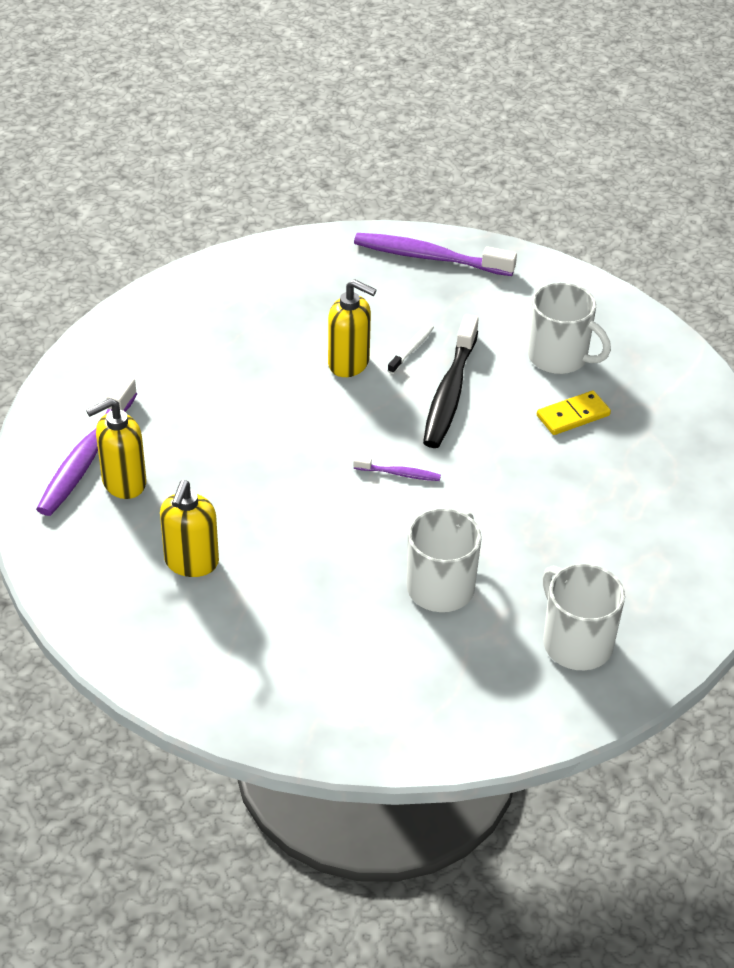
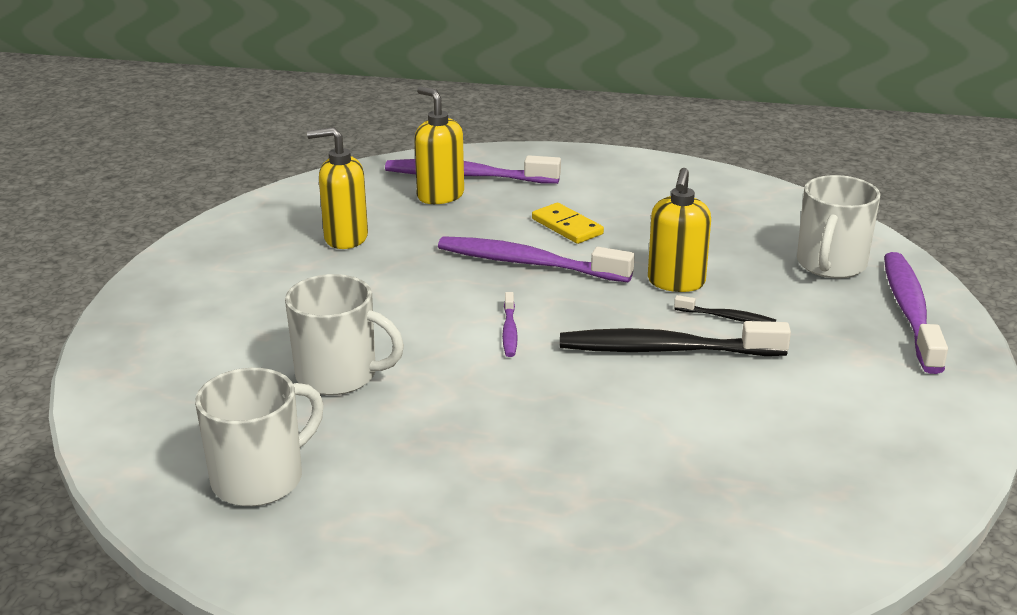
camera: 80 degrees right, 15 degrees down
(287, 444) = (527, 263): none -> purple toothbrush
(412, 349) = (727, 317): white toothbrush -> black toothbrush
(559, 357) = (788, 425): white mug -> white mug (830, 264)
(573, 416) = (675, 446): yellow domino -> yellow domino (567, 226)

